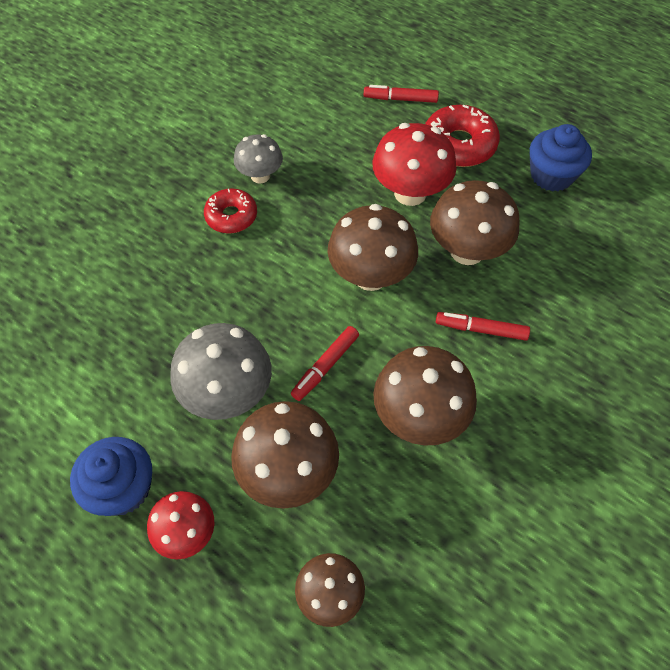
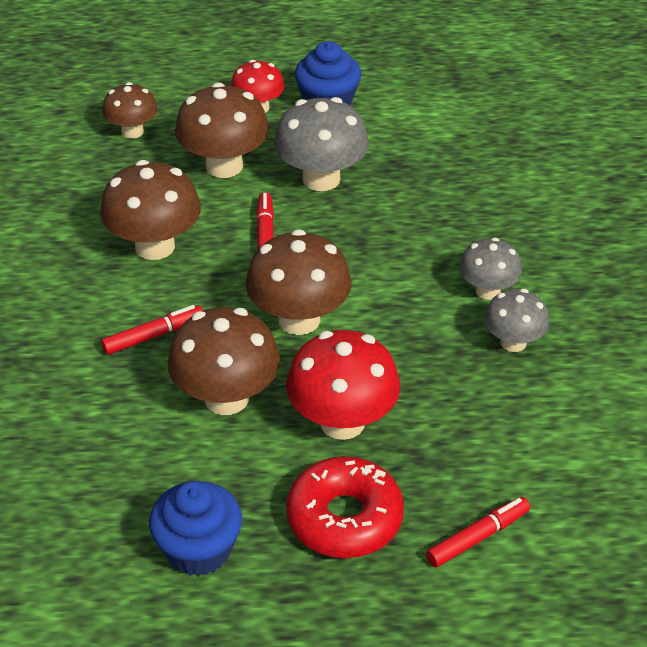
camera: 140 degrees right, 15 degrees down
(231, 216) = (487, 290): red donut -> grey mushroom

